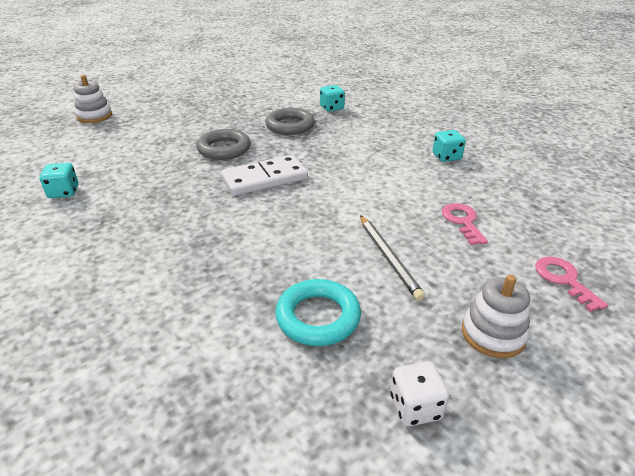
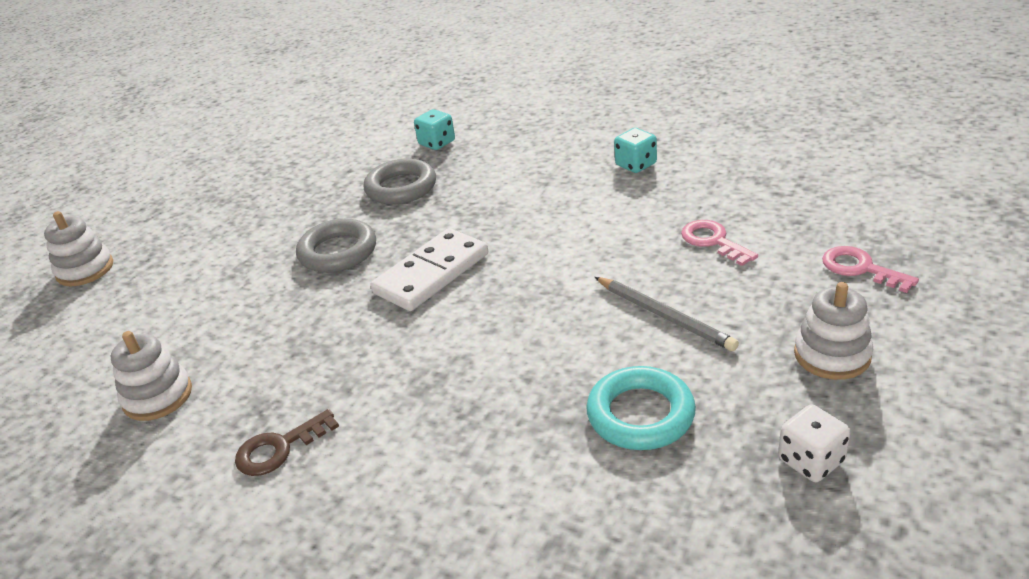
camera: 20 degrees left, 0 degrees up
(64, 192) = (158, 396): turquoise dice -> white stacking toy
(93, 245) = (279, 448): none -> brown key

